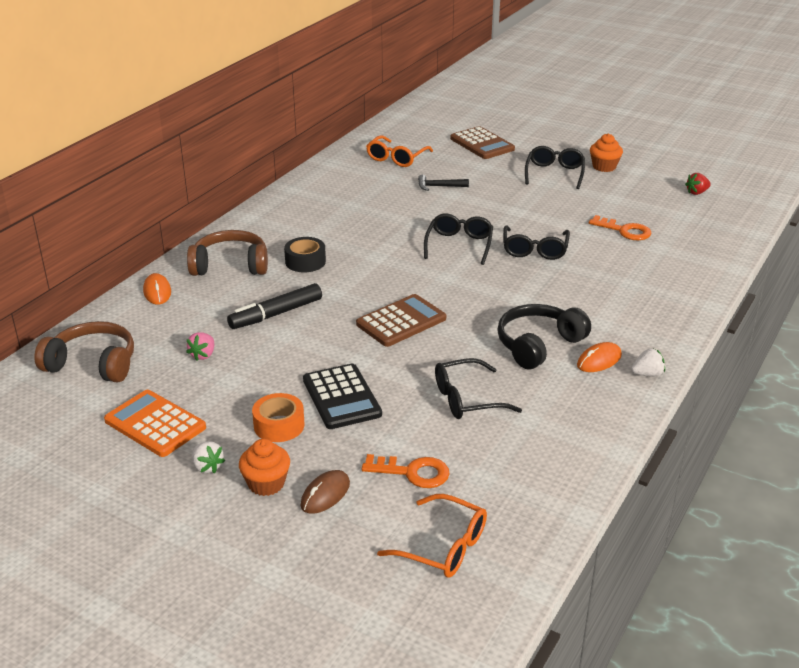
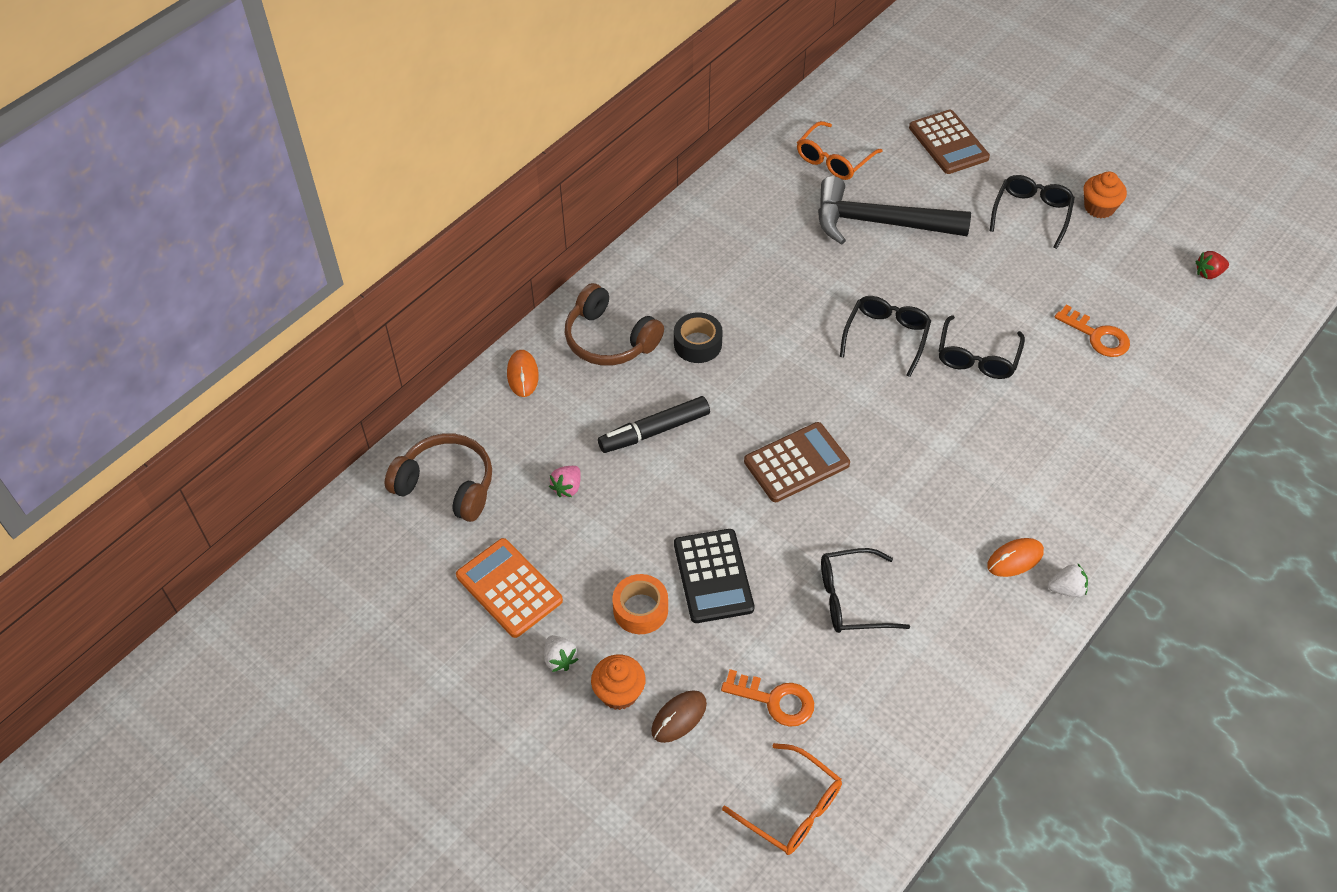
camera: 10 degrees right, 20 degrees up
(230, 265) = (609, 339): brown headphones -> brown headphones turned 150 degrees counterclockwise
(439, 186) = (879, 222): black hammer -> black hammer, size x2.37
(538, 345) = (949, 524): black headphones -> none

